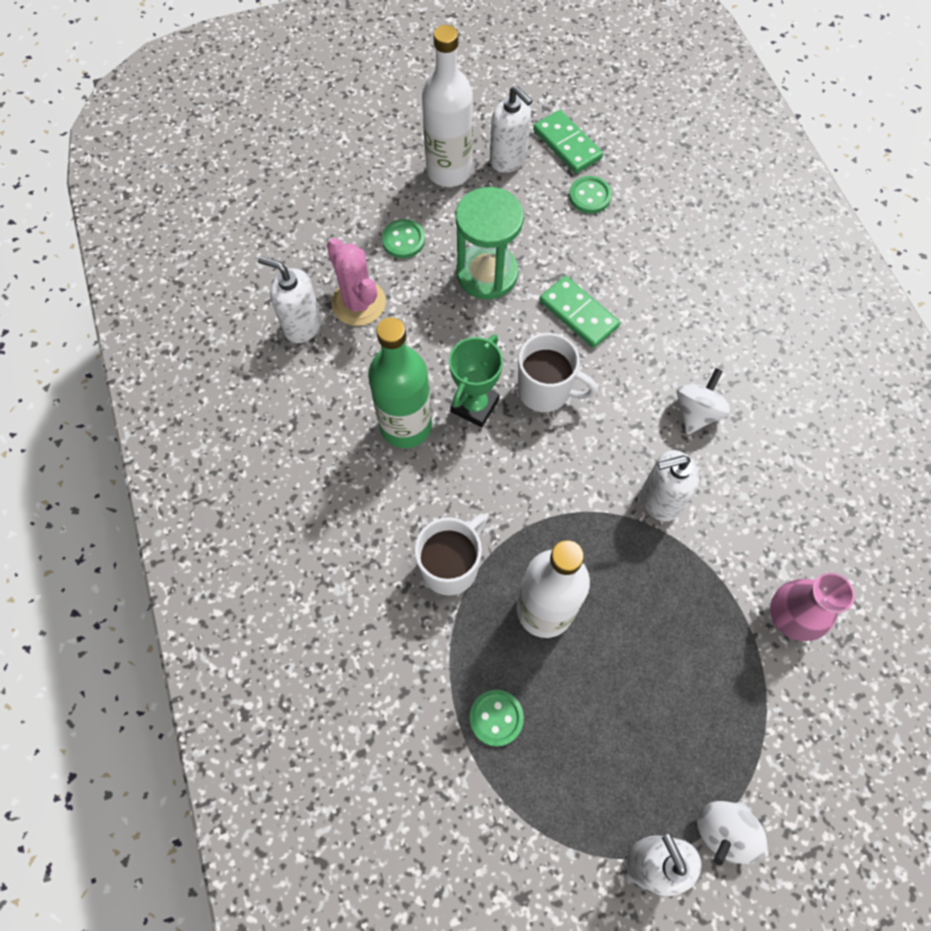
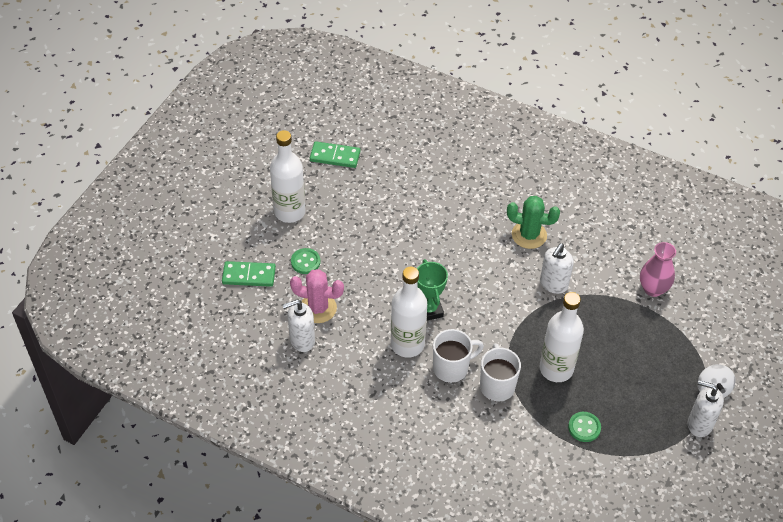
camera: 45 degrees left, 15 degrees down
(406, 426) = (407, 344): green bottle -> white bottle
(487, 273) = (366, 246): green hourglass -> none
(508, 160) = (314, 184): white soap dispenser -> none
(545, 391) = (453, 278): white mug -> white mug (452, 368)
(578, 314) = (430, 232): green domino -> green domino (249, 275)
(590, 196) = (374, 173): green button -> none
(697, 412) = (529, 235): white spinning top -> green cactus

